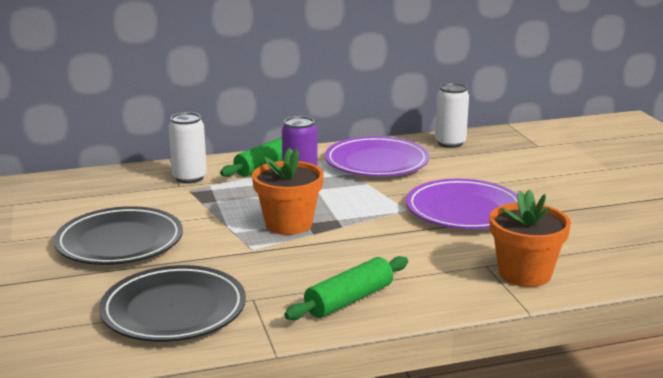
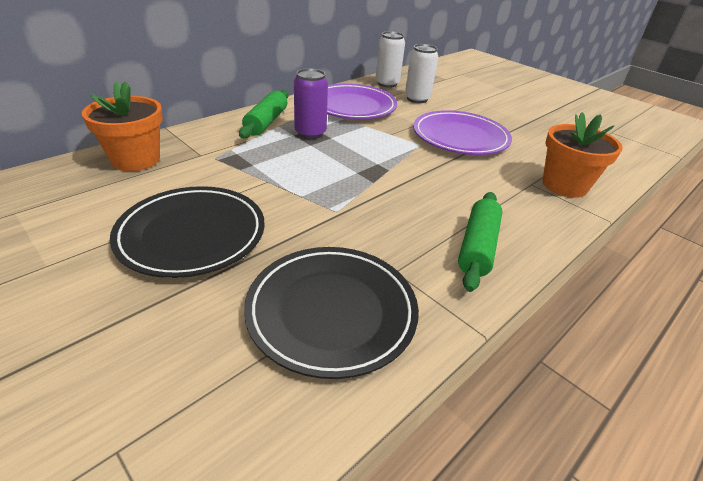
camera: 30 degrees left, 15 degrees up
(189, 178) = (204, 145): white can -> white can (417, 99)
(288, 224) = (342, 177): orange flower pot -> orange flower pot (136, 160)

